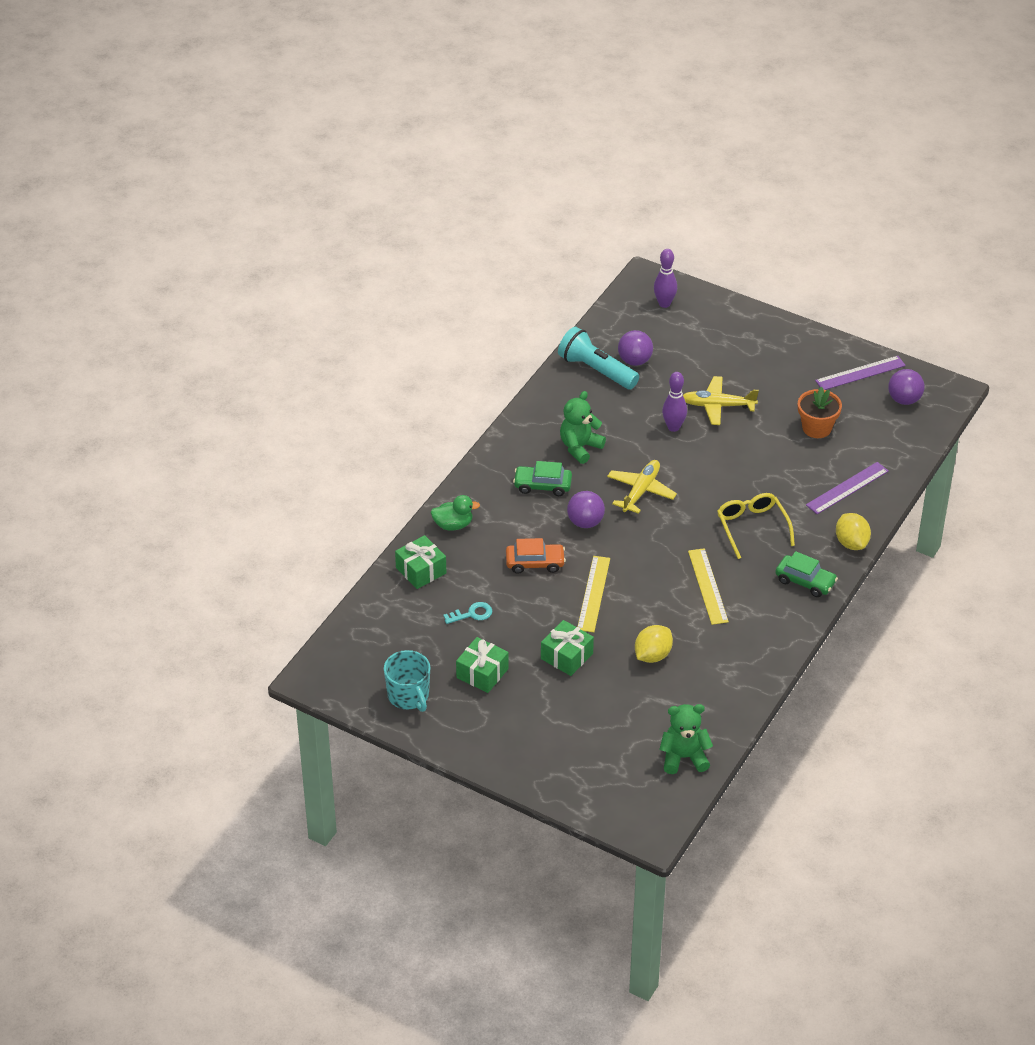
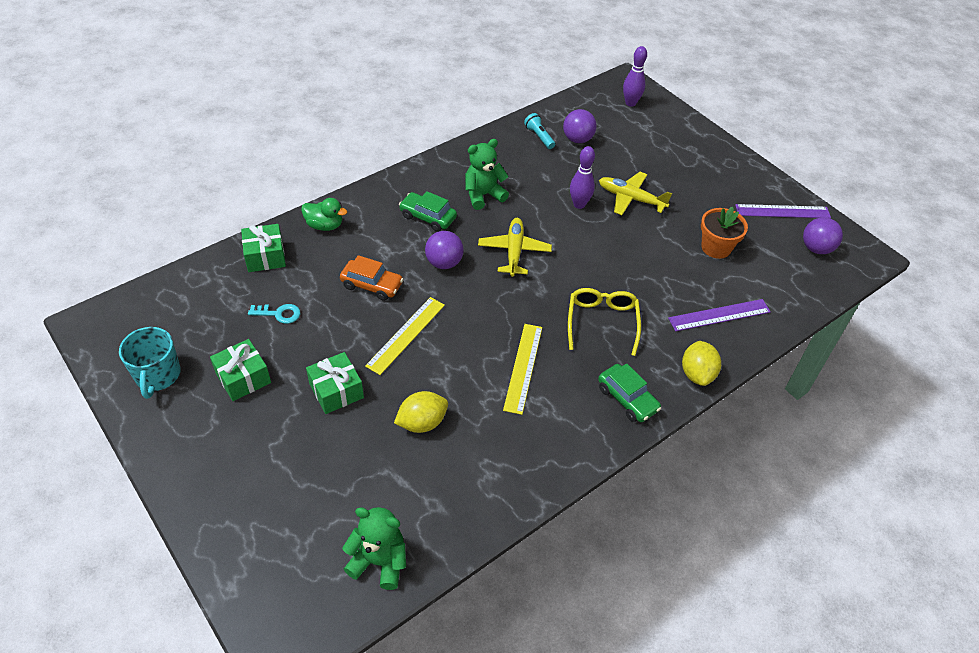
camera: 20 degrees right, 5 degrees up
(596, 370) = (539, 137): turquoise flashlight -> turquoise flashlight, size x0.52
(641, 491) = (514, 251): yellow plane -> yellow plane turned 45 degrees counterclockwise

